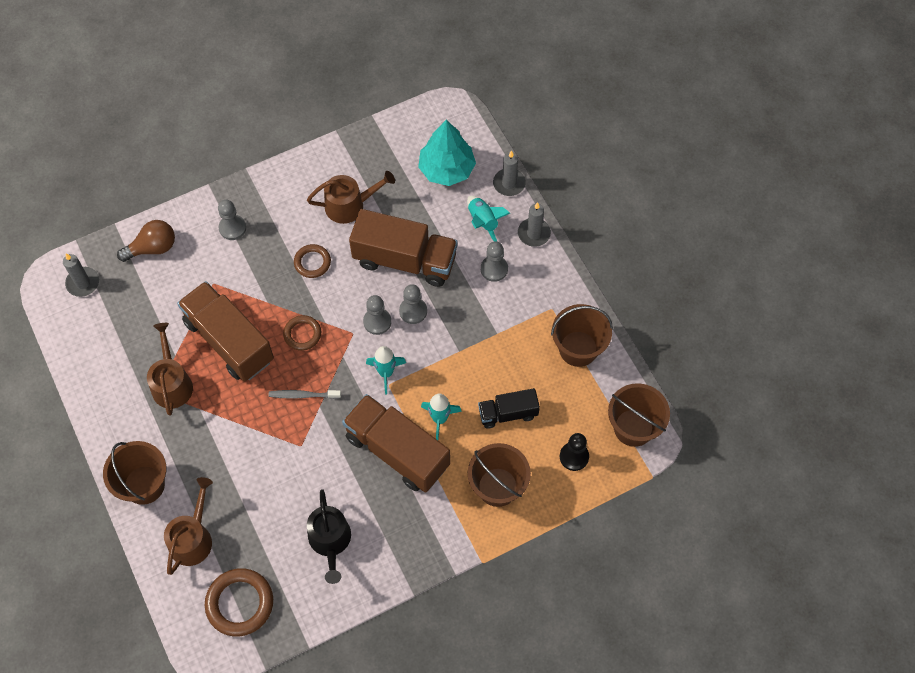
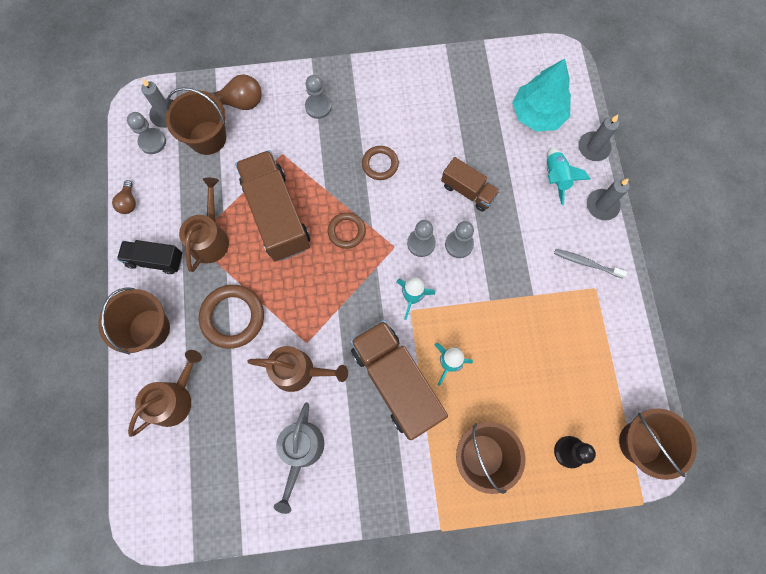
camera: 20 degrees right, 10 degrees up
(77, 377) = (128, 202): none -> brown light bulb
(240, 603) = (193, 482): brown ring -> brown ring (233, 317)
(303, 395) = (326, 292): grey toothbrush -> grey toothbrush (586, 263)
(330, 541) = (301, 451): black watering can -> grey watering can
(349, 205) = (434, 120): brown watering can -> brown watering can (298, 371)
(405, 260) = (468, 191): brown truck -> brown truck, size x0.55
(494, 269) = (551, 228): grey pawn -> grey pawn (152, 142)
(508, 413) = (517, 382): black truck -> black truck (155, 260)
(578, 348) = (609, 339): brown bucket -> brown bucket (208, 138)

